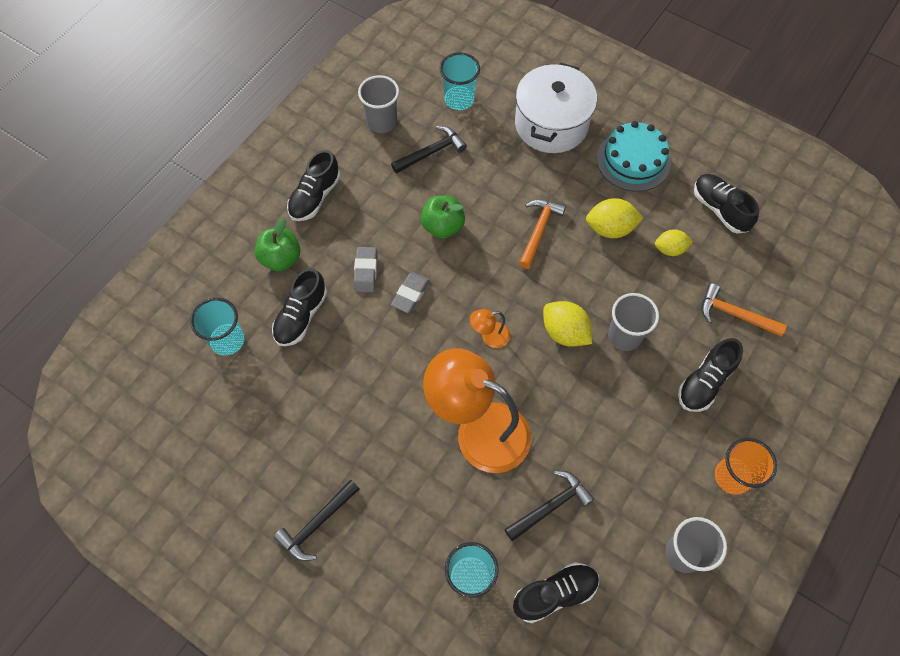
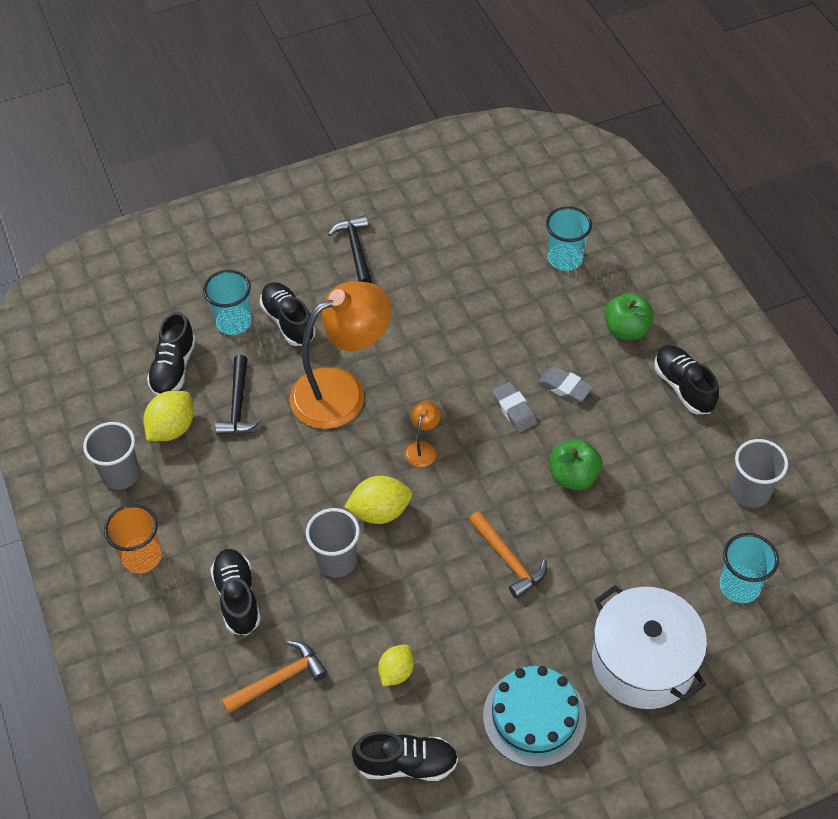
camera: 125 degrees right, 10 degrees down
(301, 316) = (551, 318): black shoe -> black shoe (288, 321)
(431, 152) = (677, 516): black hammer -> none
(610, 228) = (463, 629): yellow lemon -> yellow lemon (172, 428)

